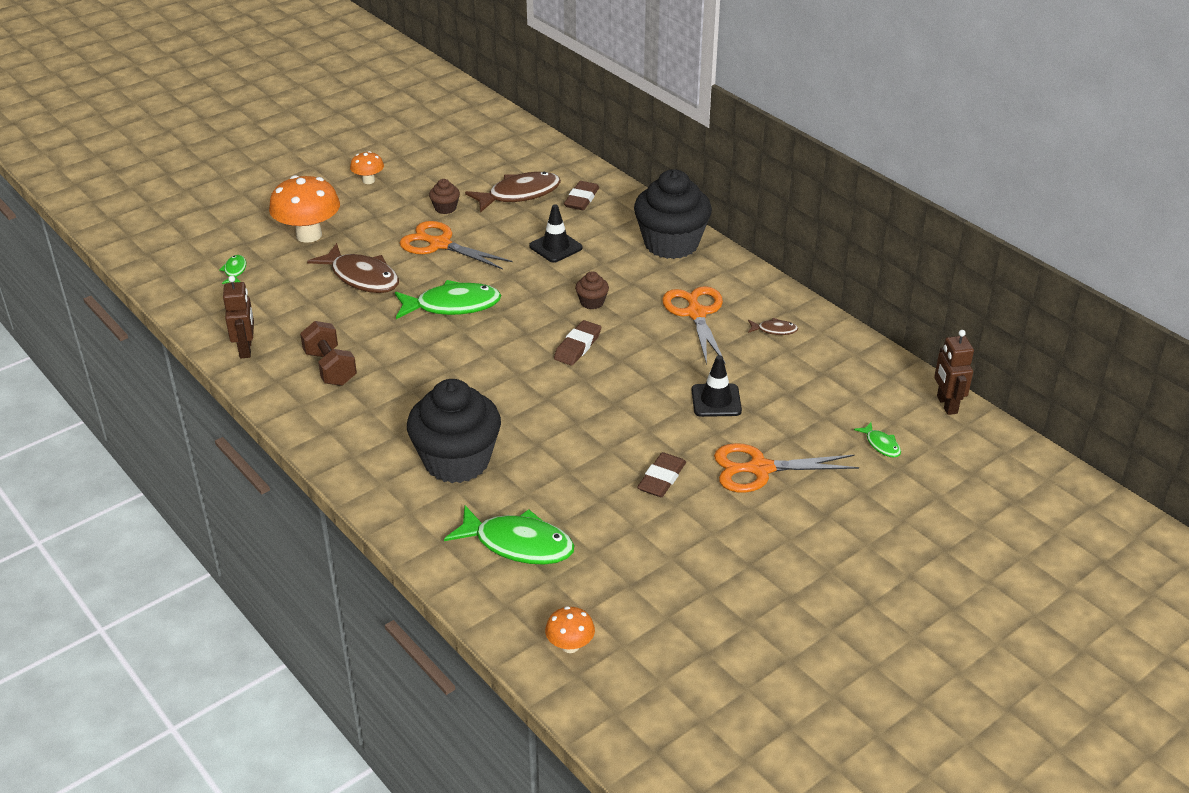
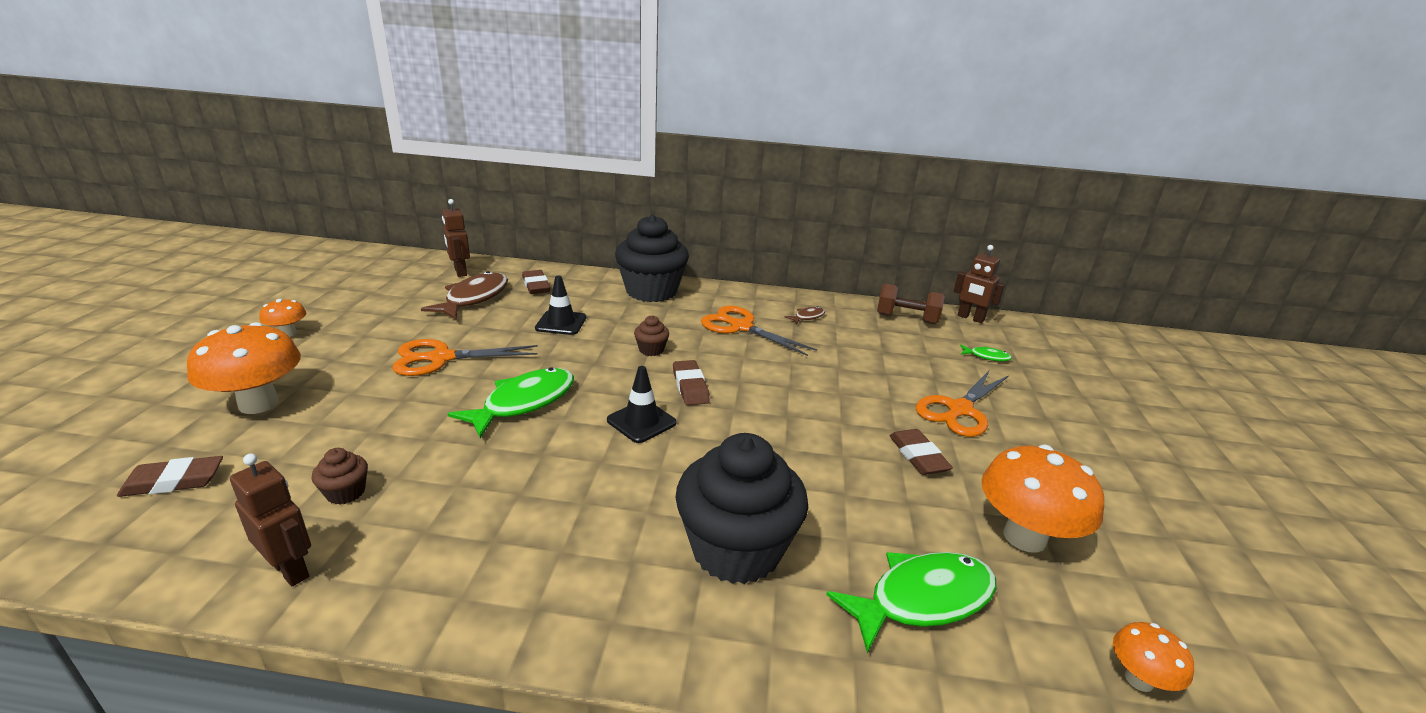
camera: 45 degrees left, 10 degrees down
(235, 271) = (174, 481): green fish -> brown eraser
(330, 368) = (451, 530): brown dumbbell -> brown dumbbell (906, 319)
(362, 277) = (382, 418): brown fish -> none
(445, 208) = (409, 329): brown cupcake -> brown cupcake (346, 492)
(539, 160) = (460, 272): none -> brown robot
(641, 559) = (1024, 537): none -> orange mushroom
(716, 400) = (851, 377): black traffic cone -> black traffic cone (641, 421)

